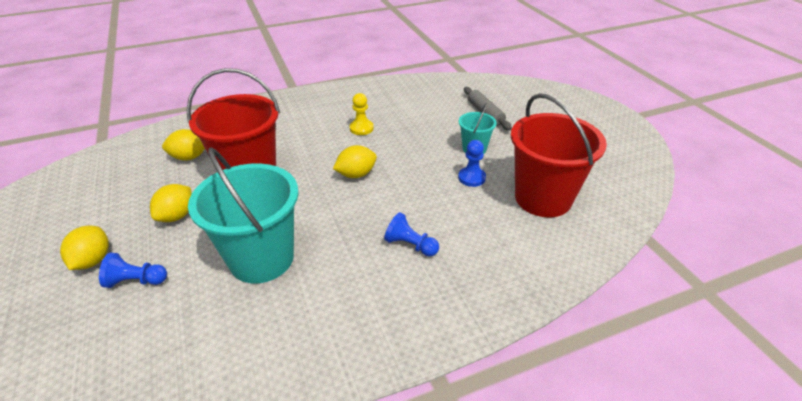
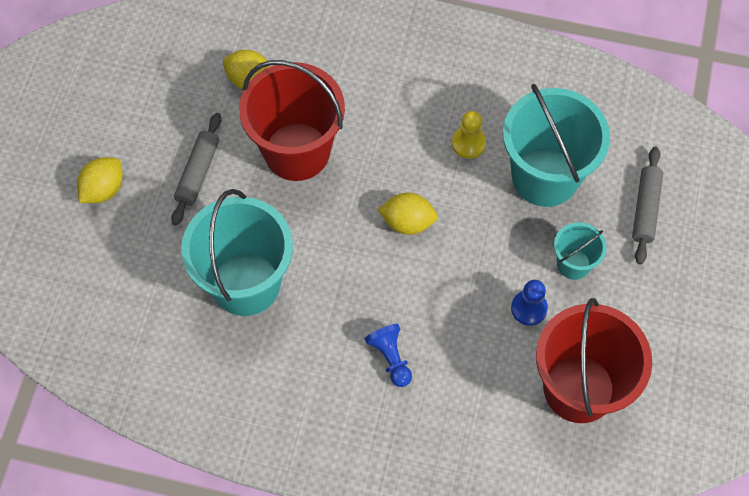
camera: 35 degrees right, 25 degrees up
(136, 281) = (130, 241): blue pawn -> none
(177, 216) = (198, 173): yellow lemon -> grey rolling pin
(419, 123) = (545, 177): none -> turquoise bucket

